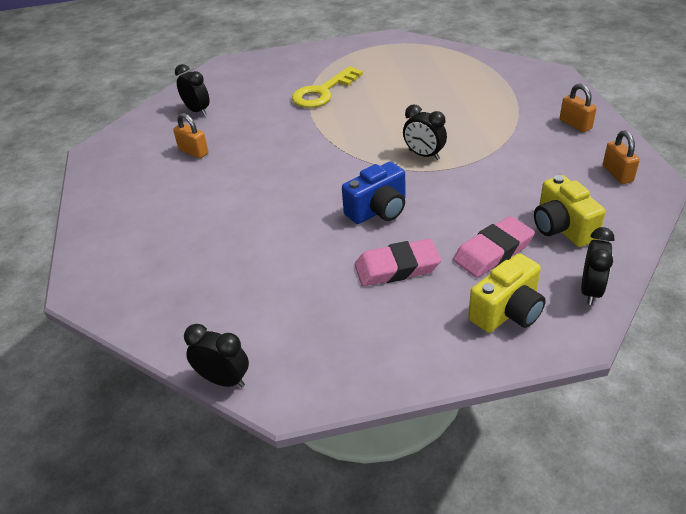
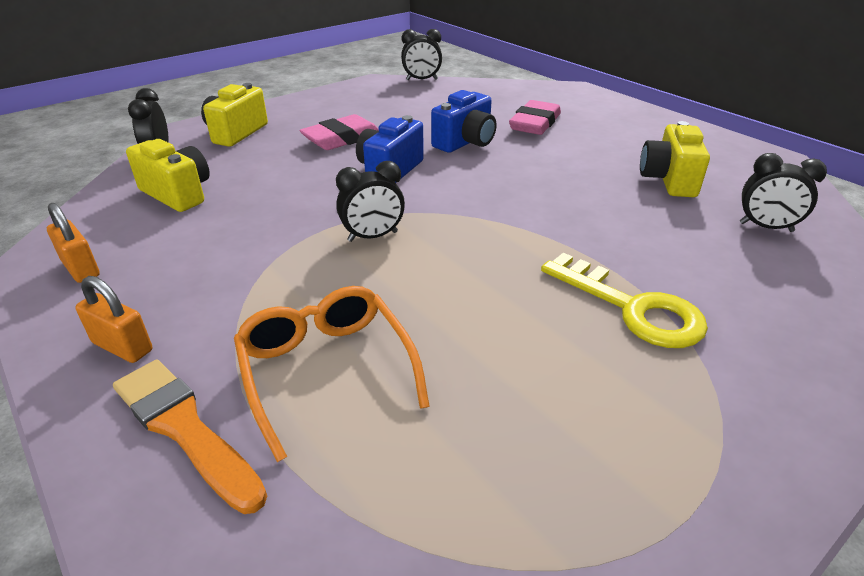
camera: 150 degrees right, 5 degrees down
(193, 151) = (668, 180): orange padlock -> yellow camera
(288, 229) = (465, 142): none -> blue camera
(323, 92) = (632, 308): yellow key -> yellow key turned 120 degrees clockwise
(424, 155) = (373, 236): black clock -> black clock turned 150 degrees clockwise
(477, 97) = (327, 371): none -> orange glasses
(493, 251) = (254, 163): pink eraser -> pink eraser (535, 123)
(540, 91) = (185, 428): none -> orange brush

